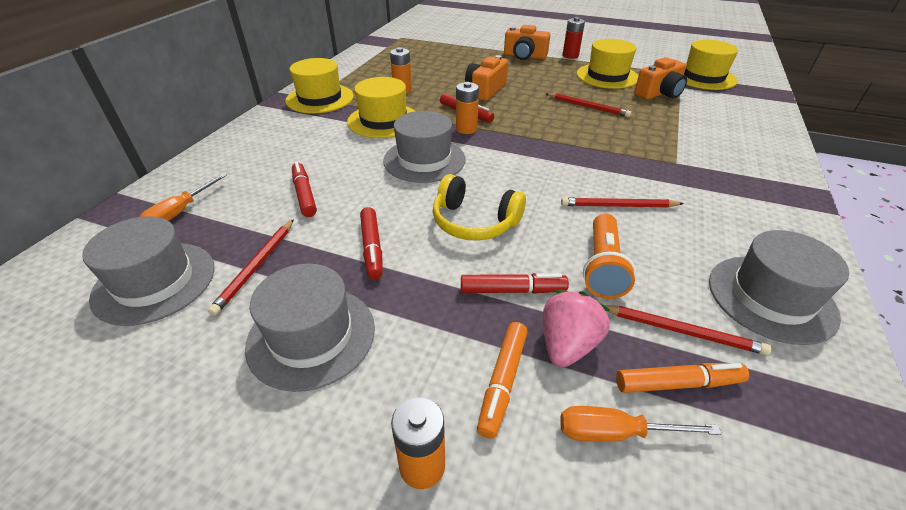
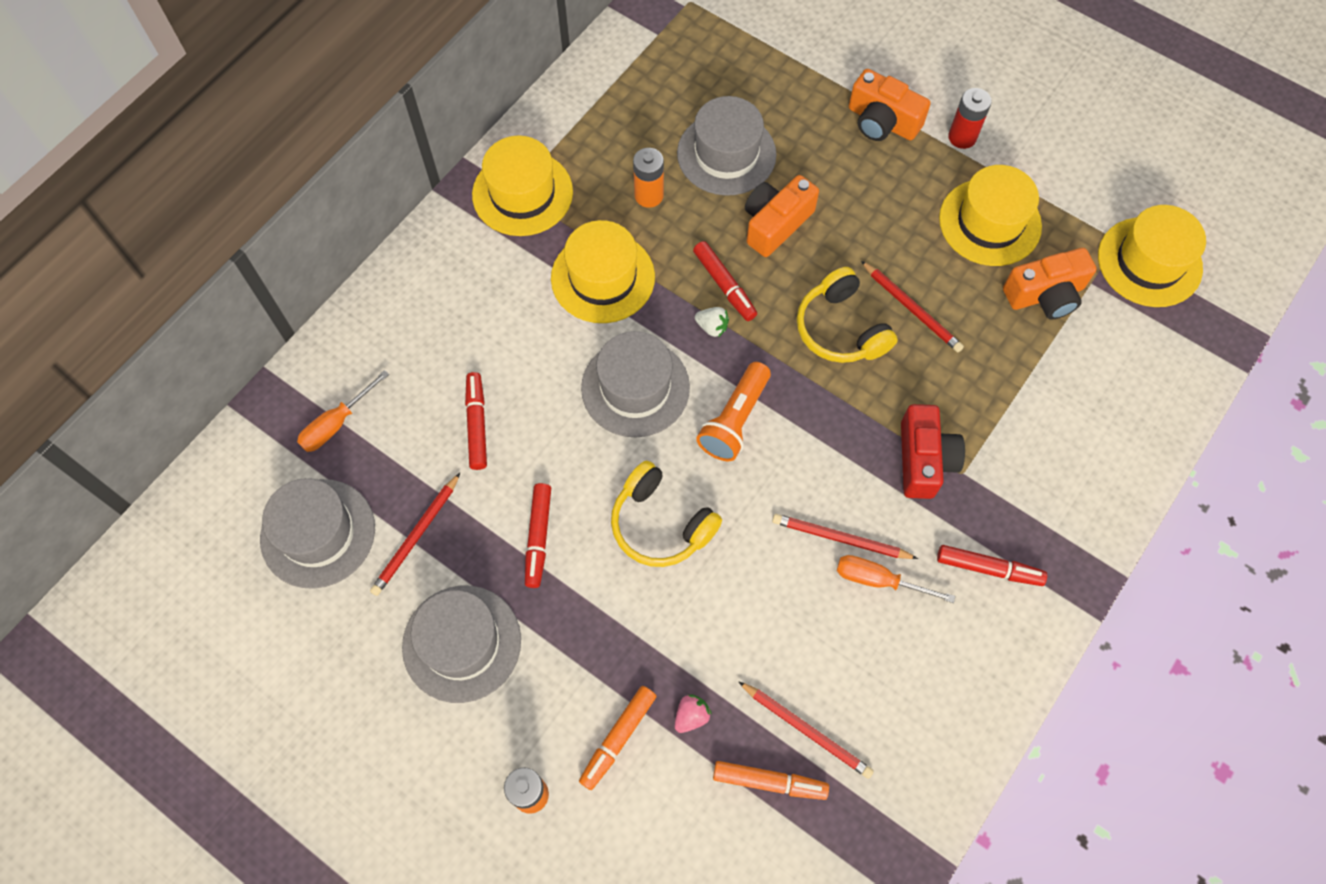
camera: 15 degrees right, 25 degrees up
(466, 129) = (712, 327): orange battery -> white strawberry
(512, 290) = (665, 637): red marker -> red marker (988, 568)
(550, 119) = (840, 329): none -> yellow headphones
(567, 345) = (691, 716): pink strawberry -> pink strawberry, size x0.56
(602, 267) = (772, 630): orange flashlight -> orange flashlight (734, 420)
(615, 433) = (692, 810): orange screwdriver -> orange screwdriver (878, 580)
(645, 161) = (924, 460): none -> red camera
(771, 298) = (923, 716): grey hat -> grey hat (726, 154)

